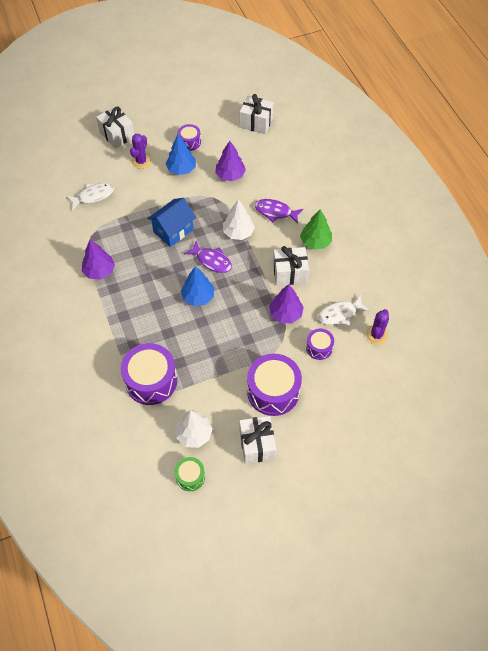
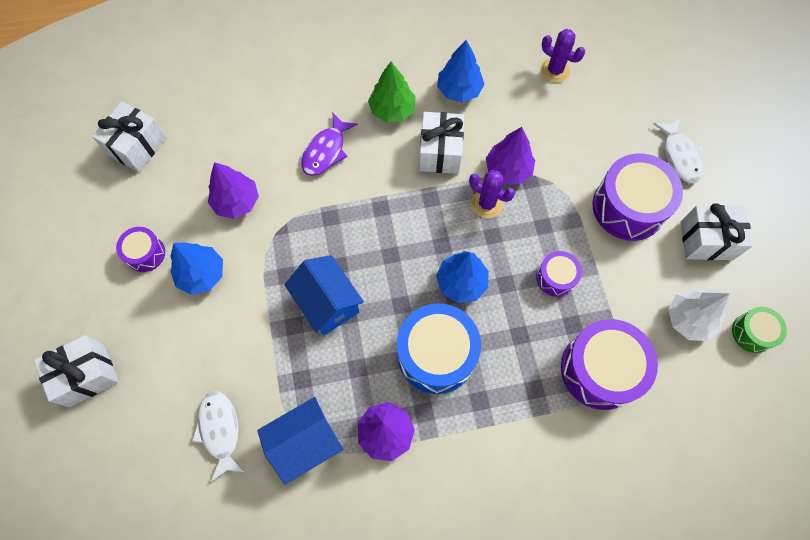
camera: 80 degrees left, 10 degrees up
(90, 235) = (305, 443): none -> blue house
(141, 161) = (164, 339): purple cactus -> purple cactus (486, 204)
(149, 289) = (436, 354): none -> blue drum
(212, 261) = (398, 253): purple fish -> none
(238, 232) = (353, 208): white tree -> none
(319, 348) = (567, 139): purple drum -> purple drum (556, 278)
(340, 314) = (517, 104): white fish -> white fish (680, 156)
(342, 277) = (459, 90): none -> blue tree

